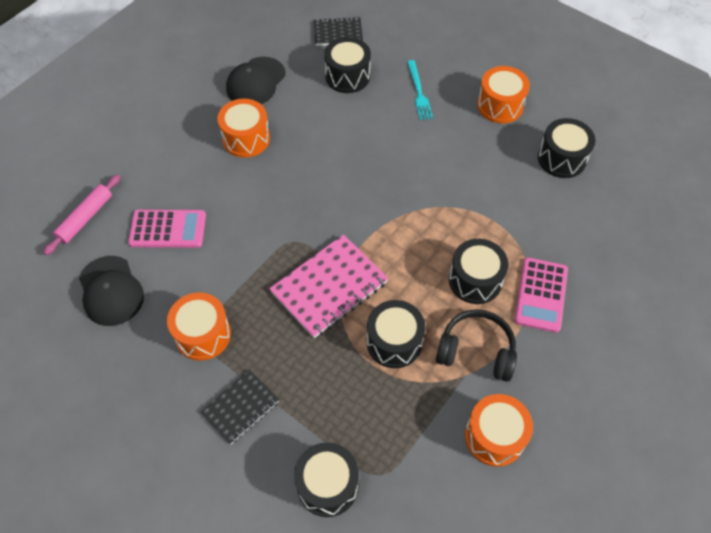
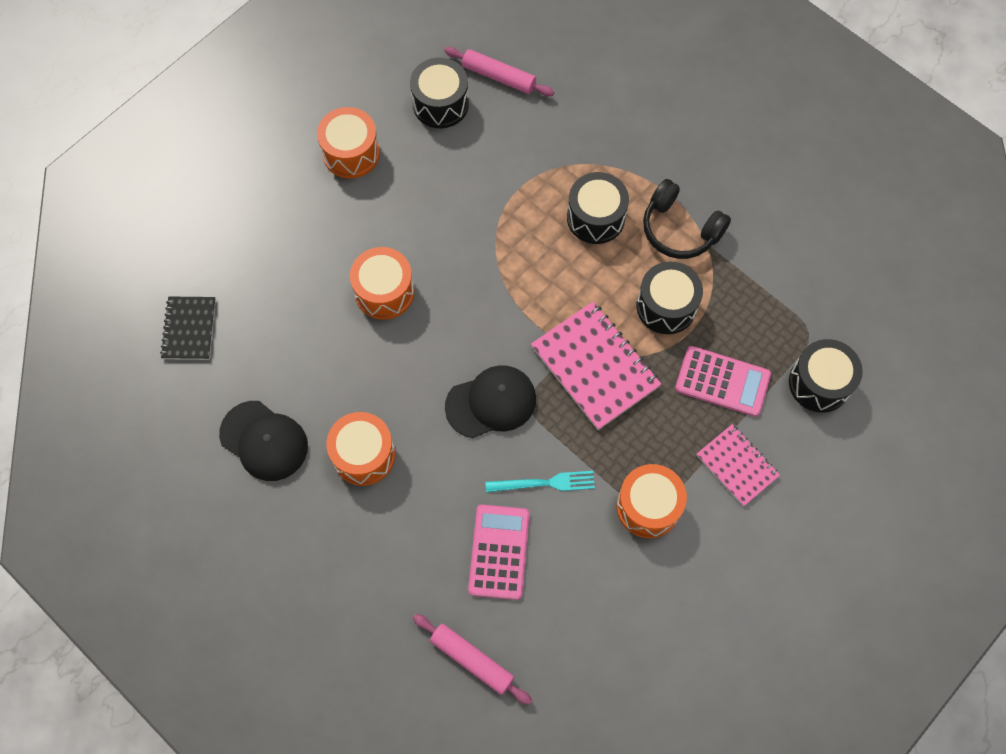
camera: 85 degrees left, 10 degrees up
(111, 291) = (584, 617): black cap -> black cap (491, 402)
(240, 407) = (737, 466): black notebook -> pink notebook
(347, 76) = (273, 323): black drum -> none
(419, 92) = (315, 240): turquoise fork -> turquoise fork (544, 483)
(476, 351) = (680, 229): black headphones -> black headphones turned 75 degrees counterclockwise
(494, 436) = (771, 227): orange drum -> orange drum (384, 292)
(540, 295) = (617, 158): pink calculator -> pink calculator (722, 382)
(601, 197) = (498, 76): none -> pink rolling pin

